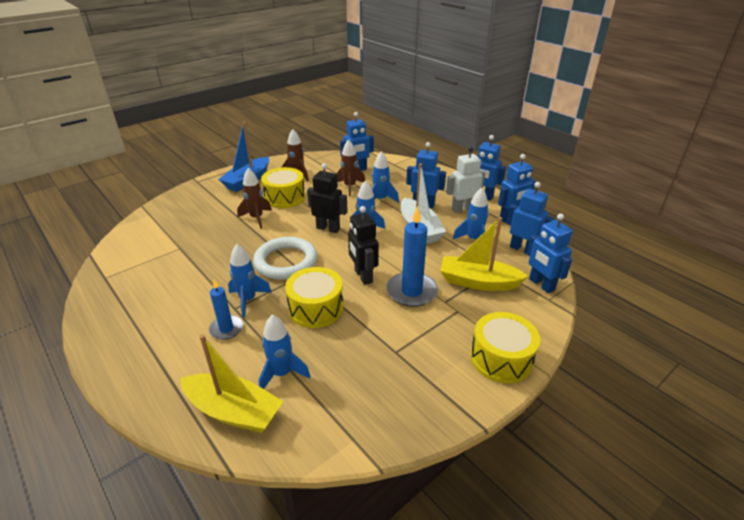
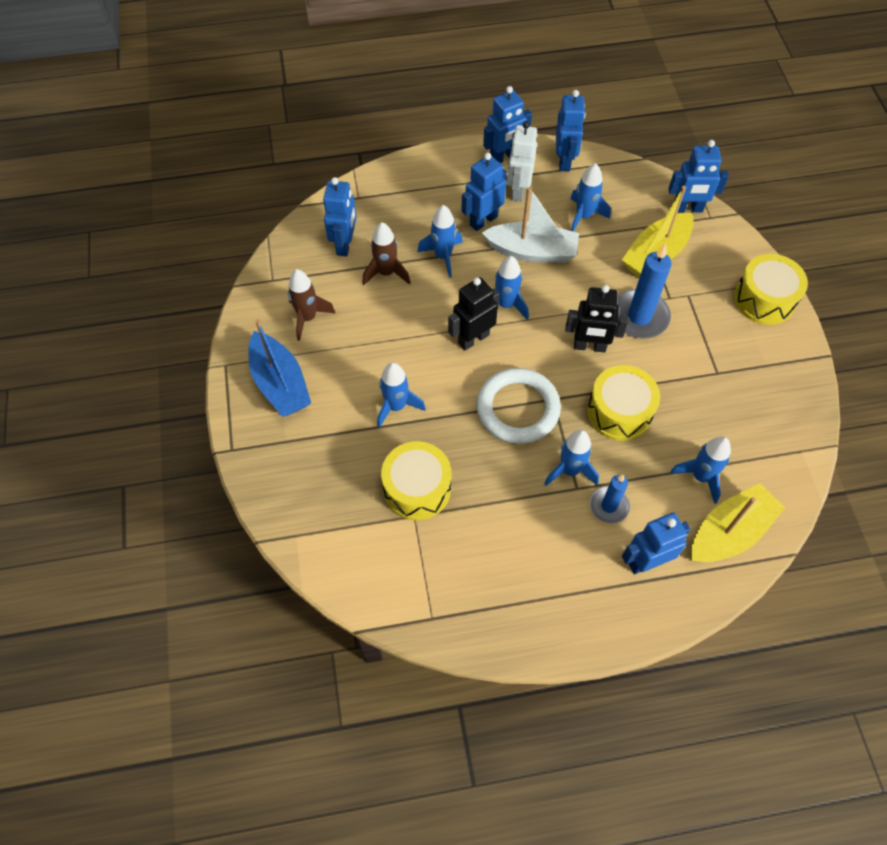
camera: 60 degrees left, 25 degrees up
(256, 218) = (396, 406): brown rocket -> blue rocket
(284, 197) = (362, 356): yellow drum -> yellow drum (417, 488)
(522, 249) = (625, 187): blue robot -> blue robot (646, 561)

